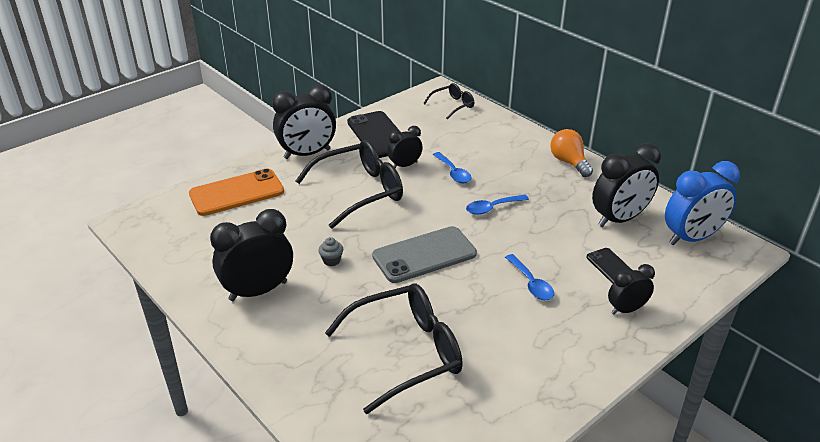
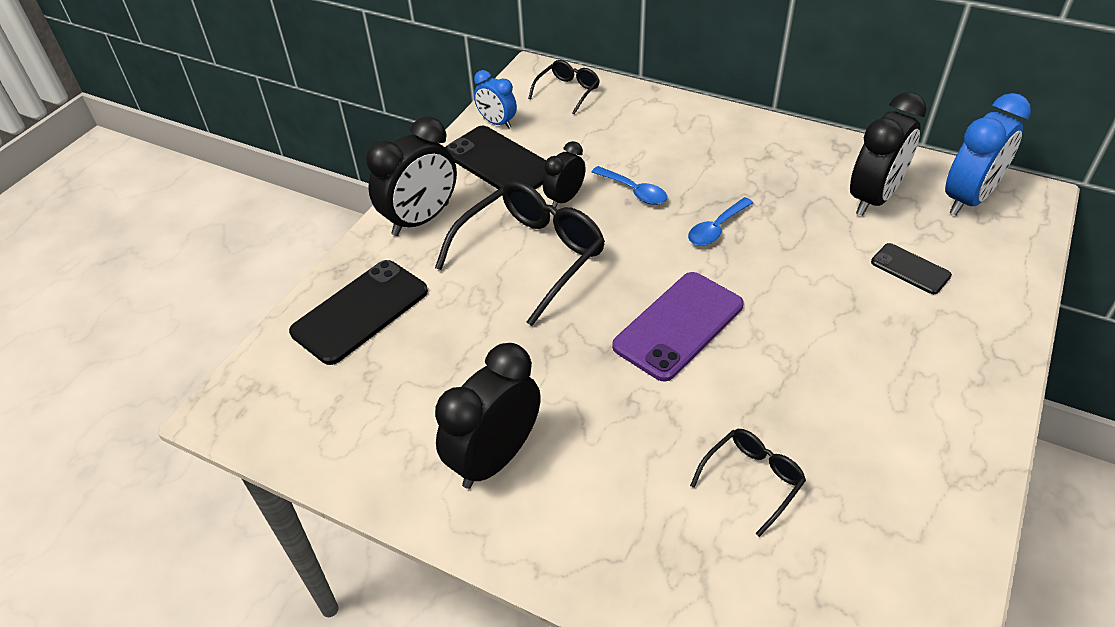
camera: 20 degrees left, 10 degrees up
(237, 193) = (360, 312): orange phone -> black phone
(331, 260) = (564, 375): grey cupcake -> none
(393, 112) = (497, 123): none -> blue clock
(406, 352) = (752, 480): black glasses -> black glasses, size x0.52
(424, 255) = (678, 325): grey phone -> purple phone
(531, 283) = (834, 323): blue spoon -> none
(569, 162) = (764, 135): orange light bulb -> none
(626, 309) = (963, 322): black clock -> none

